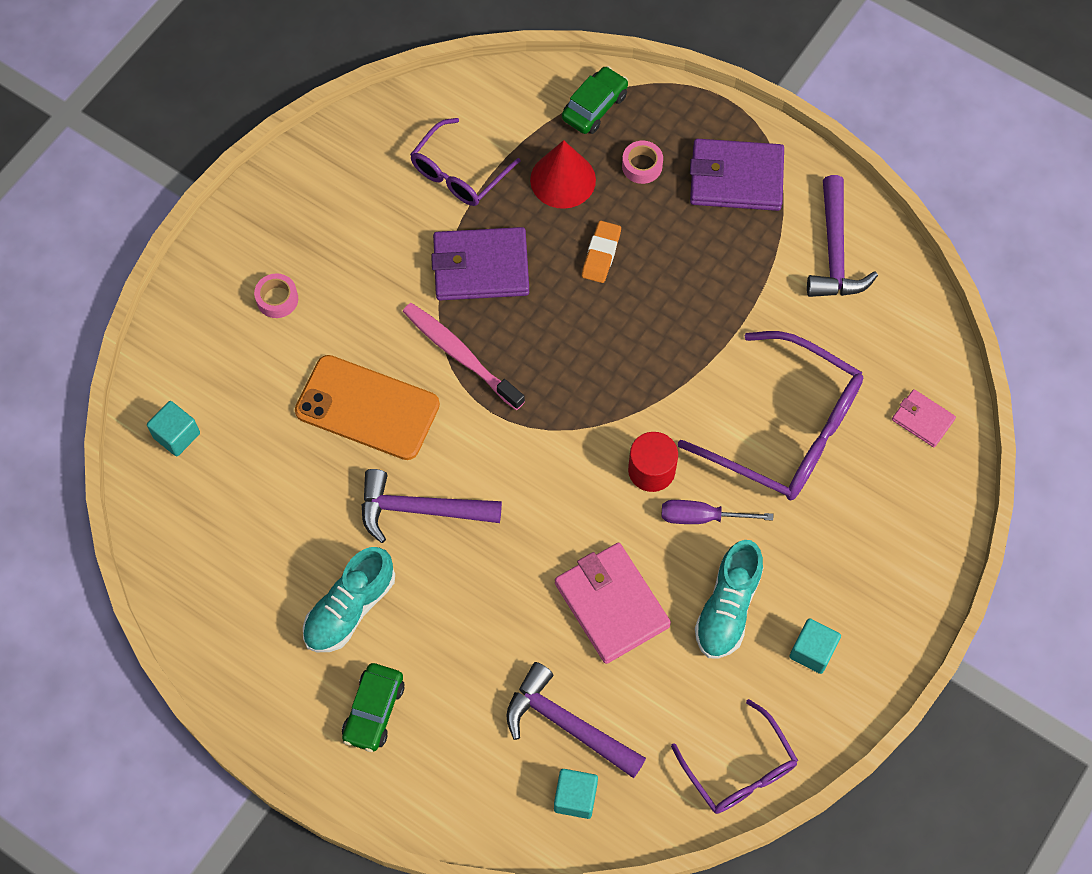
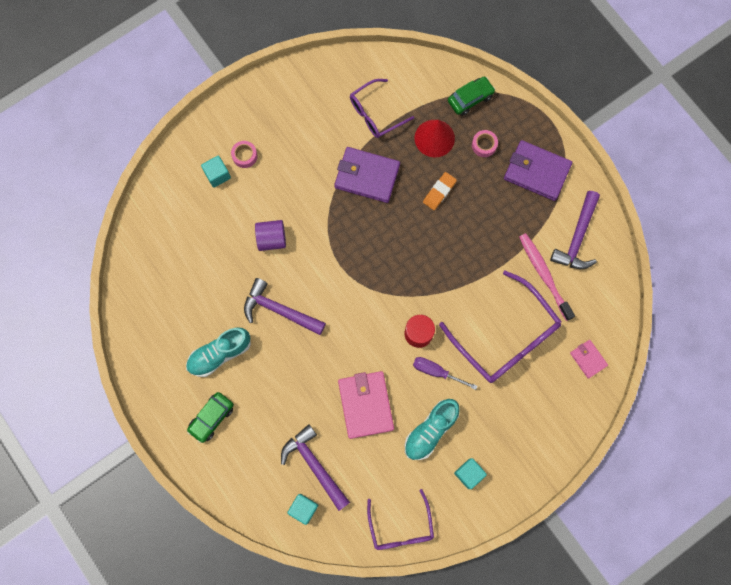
camera: 20 degrees right, 10 degrees up
(176, 435) = (160, 218): turquoise cube -> turquoise cube (217, 175)
(367, 408) = (272, 239): orange phone -> purple cylinder
(460, 355) = (335, 226): pink toothbrush -> pink toothbrush (544, 275)

